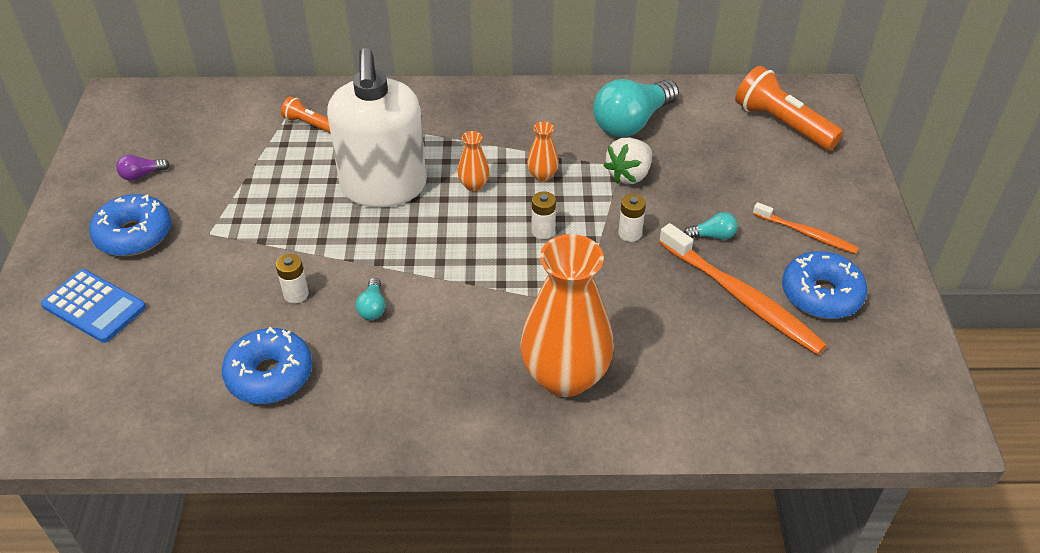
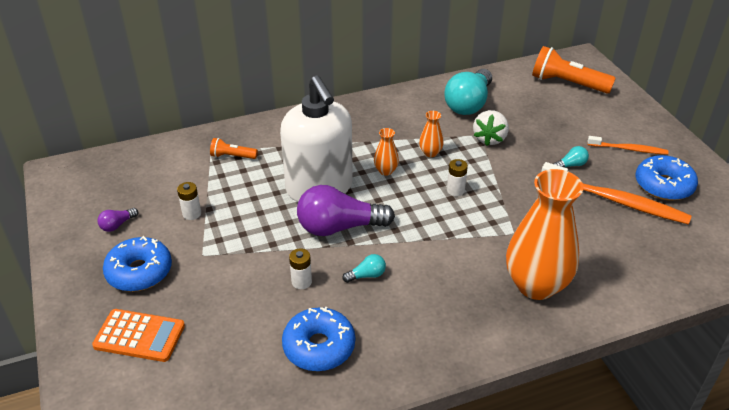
camera: 20 degrees left, 5 degrees down
(94, 306) = (139, 336): blue calculator -> orange calculator
(373, 307) = (367, 275): turquoise light bulb -> turquoise light bulb turned 90 degrees counterclockwise
(377, 241) = (339, 227): none -> purple light bulb
(630, 233) = (516, 177): white battery -> white battery (192, 214)

